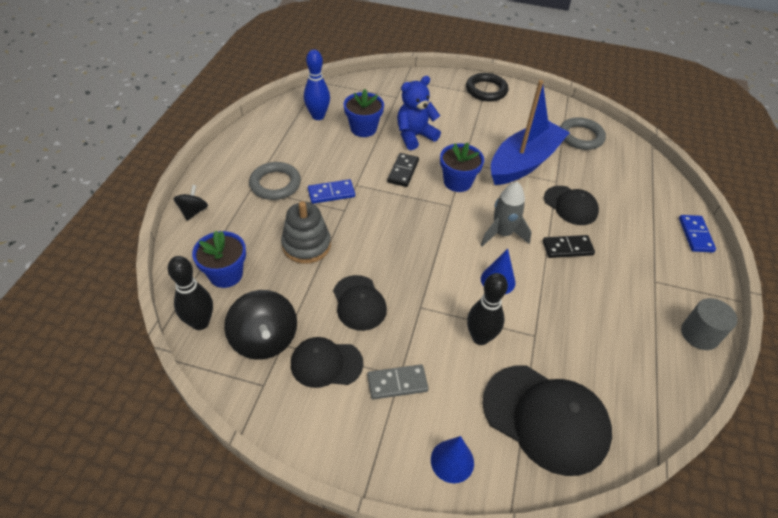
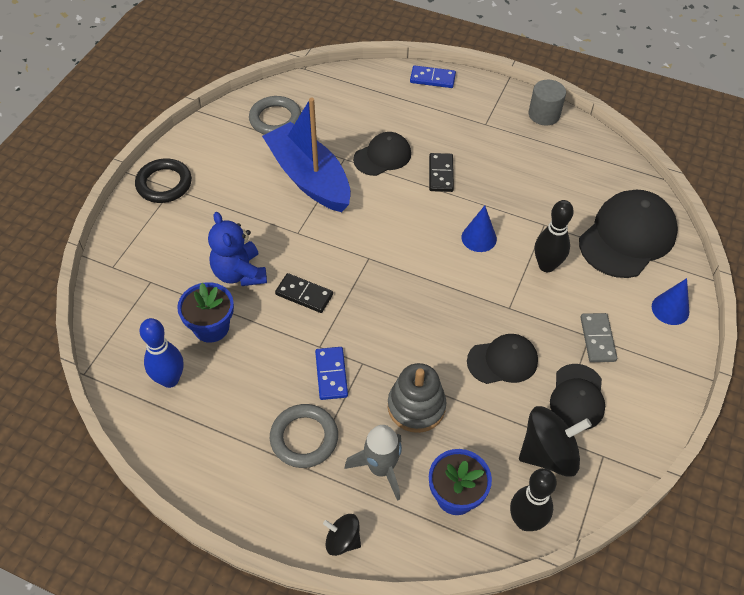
camera: 80 degrees left, 5 degrees up
(457, 182) = (331, 244): blue flower pot -> none
(502, 233) = (416, 221): grey rocket -> grey rocket (380, 468)

